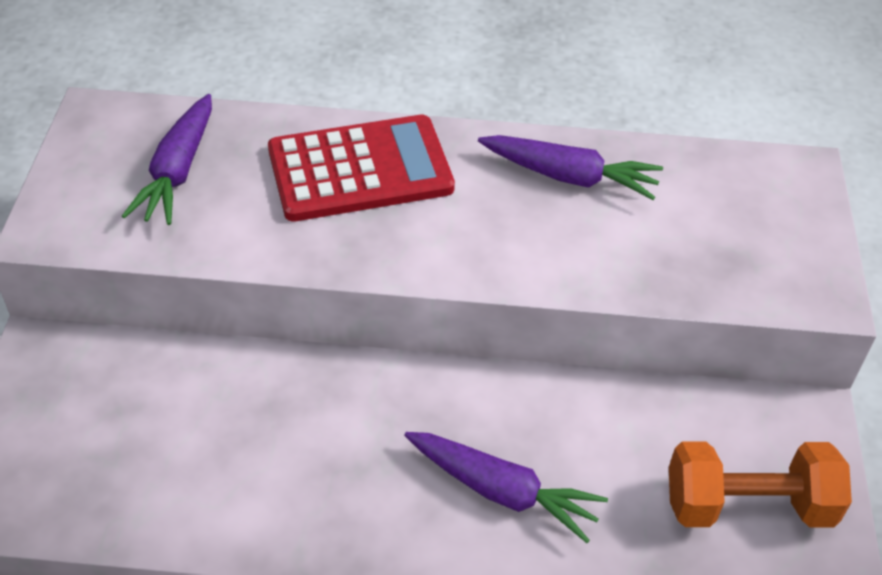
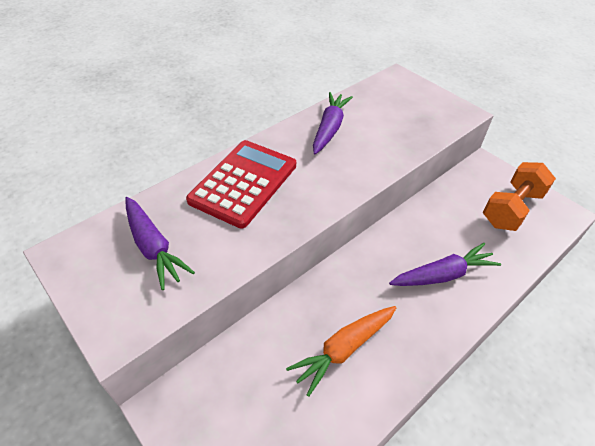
camera: 45 degrees left, 0 degrees up
(266, 457) = (344, 349): none -> orange carrot
(569, 177) = (329, 128): purple carrot -> purple carrot turned 45 degrees counterclockwise

